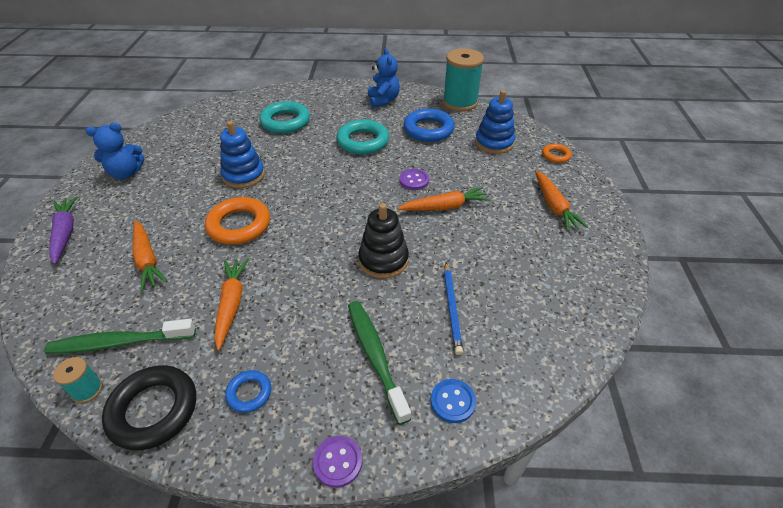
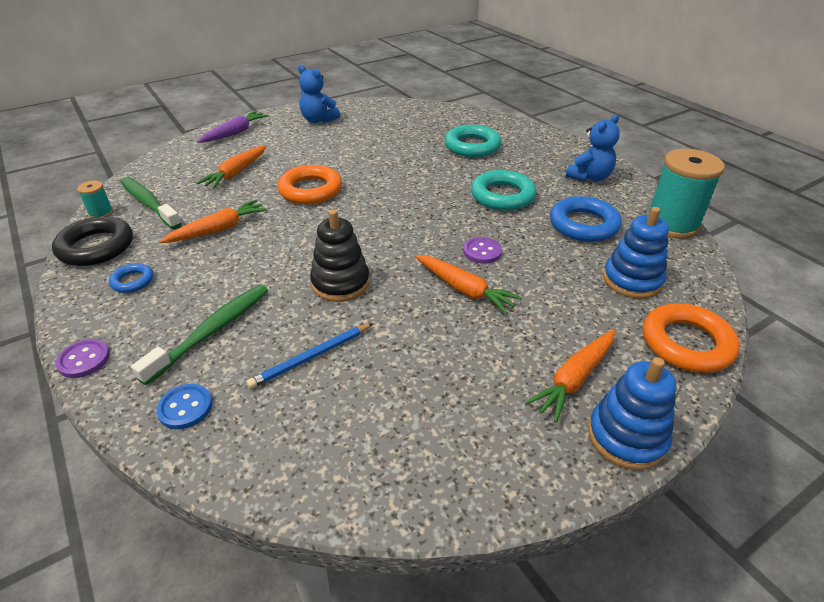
camera: 55 degrees right, 5 degrees down
(243, 175) = (373, 163): blue stacking toy -> blue stacking toy (626, 437)
(555, 155) = (686, 343): orange ring -> orange ring, size x1.90

